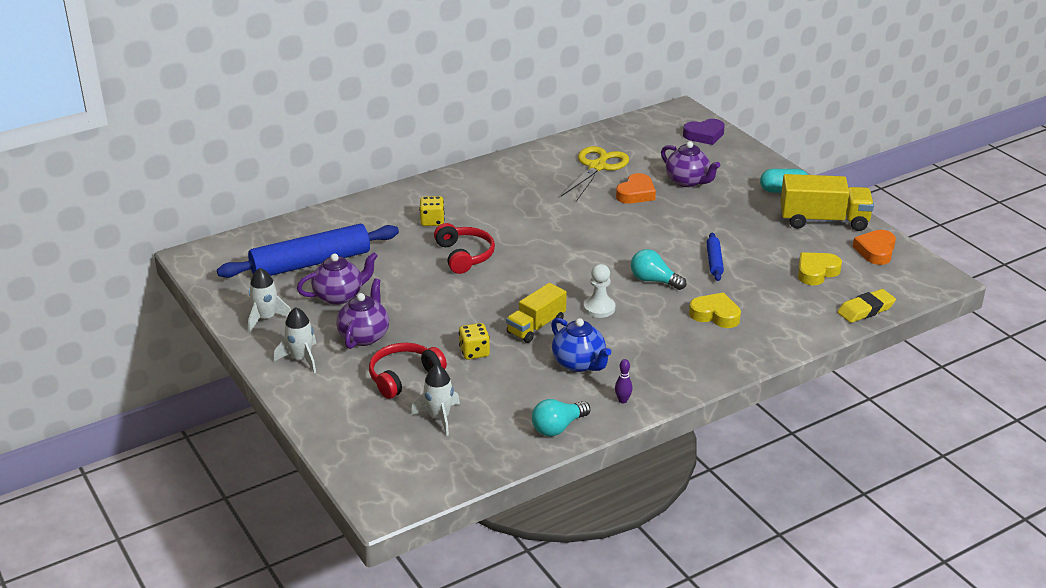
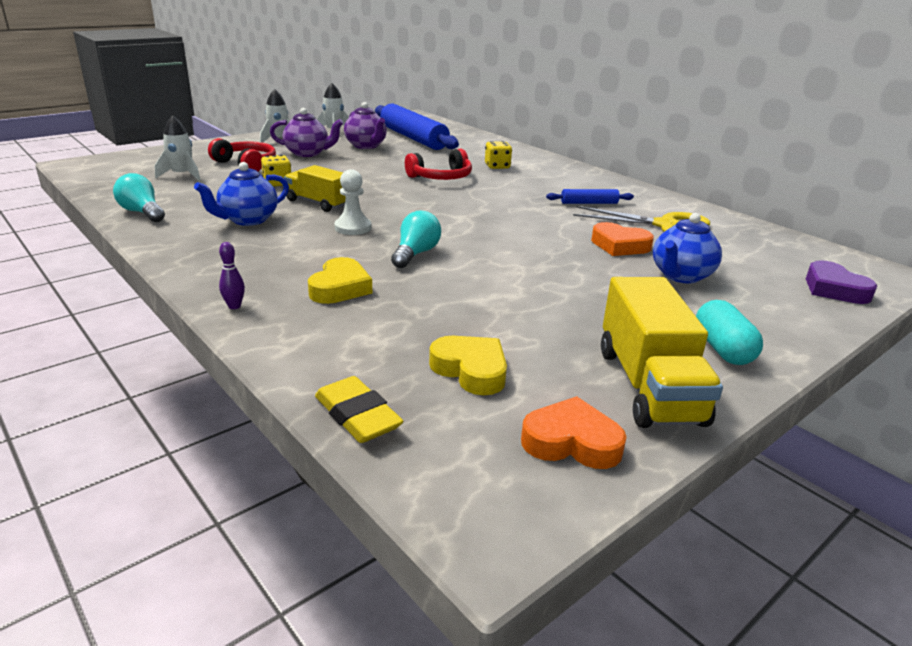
camera: 80 degrees right, 5 degrees down
(623, 400) = (173, 238): purple bowling pin -> purple bowling pin (234, 306)
(687, 181) = (681, 276): purple teapot -> blue teapot
(714, 261) = (473, 290): blue rolling pin -> blue rolling pin (589, 203)

